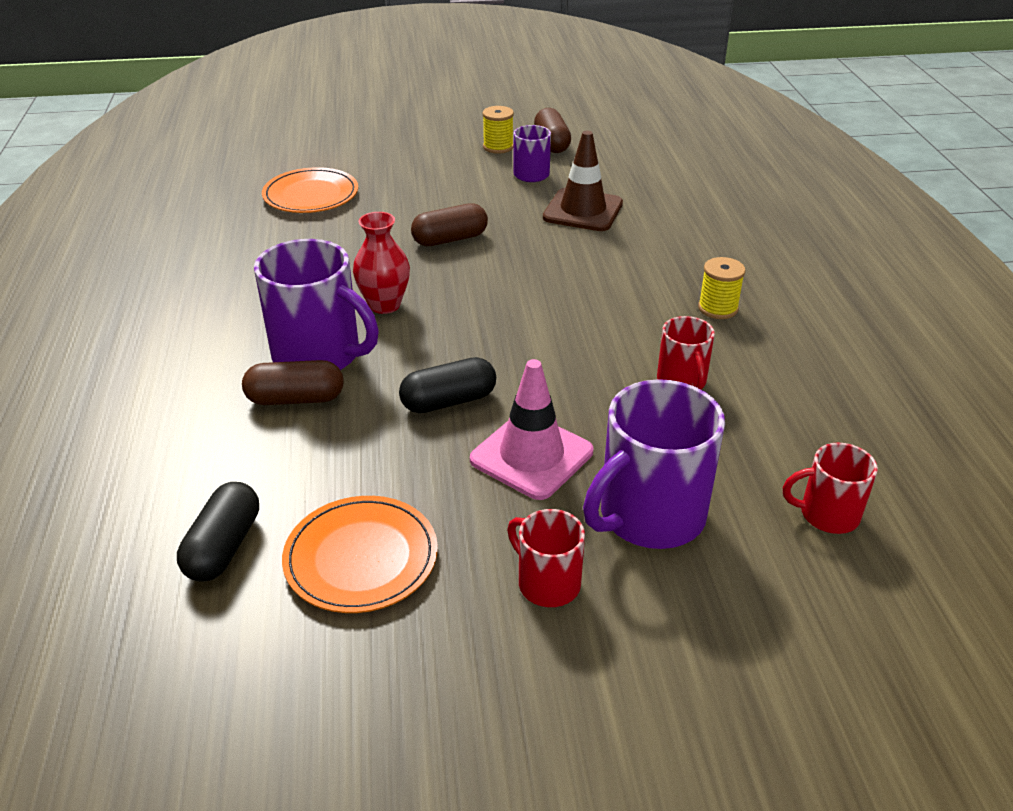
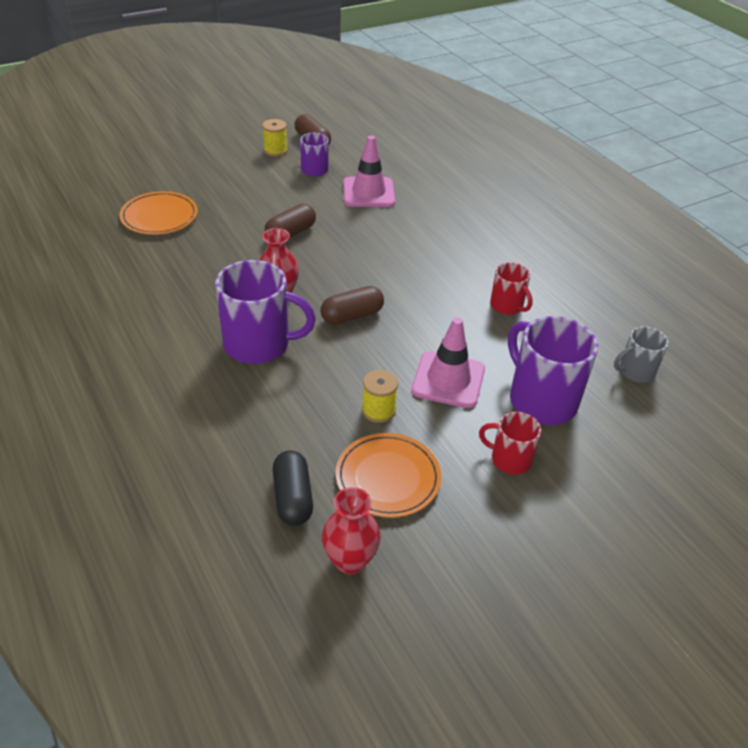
camera: 25 degrees left, 5 degrees up
(235, 649) = (350, 560): none -> red vase
(296, 399) = (266, 380): brown capsule -> brown capsule (352, 316)
(448, 401) = (371, 356): black capsule -> none
(583, 210) = (368, 192): brown traffic cone -> pink traffic cone
(649, 516) = (541, 400): purple mug -> purple mug turned 120 degrees clockwise
(718, 308) = (498, 249): yellow spool -> yellow spool (378, 410)
(827, 514) = (635, 371): red mug -> grey mug

